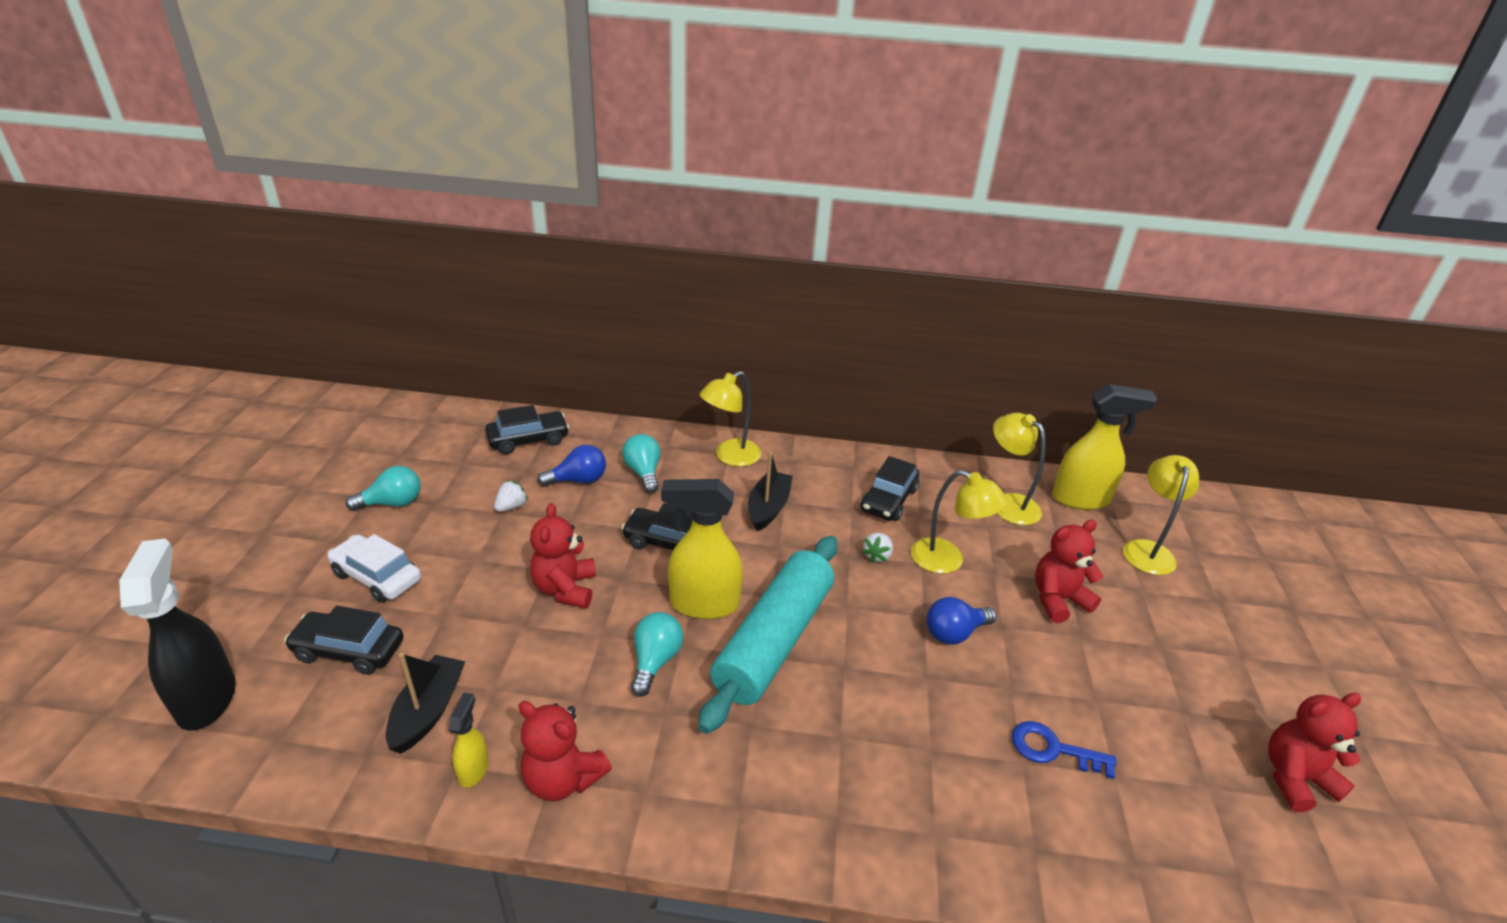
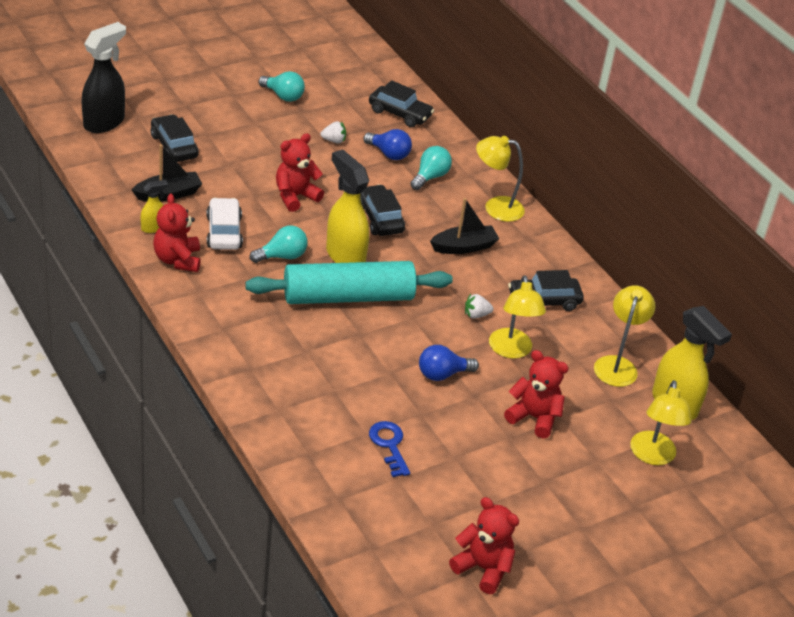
camera: 50 degrees right, 5 degrees up
(377, 577) = (227, 125): white car -> white car (224, 232)
(954, 633) = (442, 374): blue light bulb -> blue light bulb turned 45 degrees counterclockwise
(1147, 550) = (652, 456): yellow lamp -> yellow lamp turned 120 degrees clockwise

